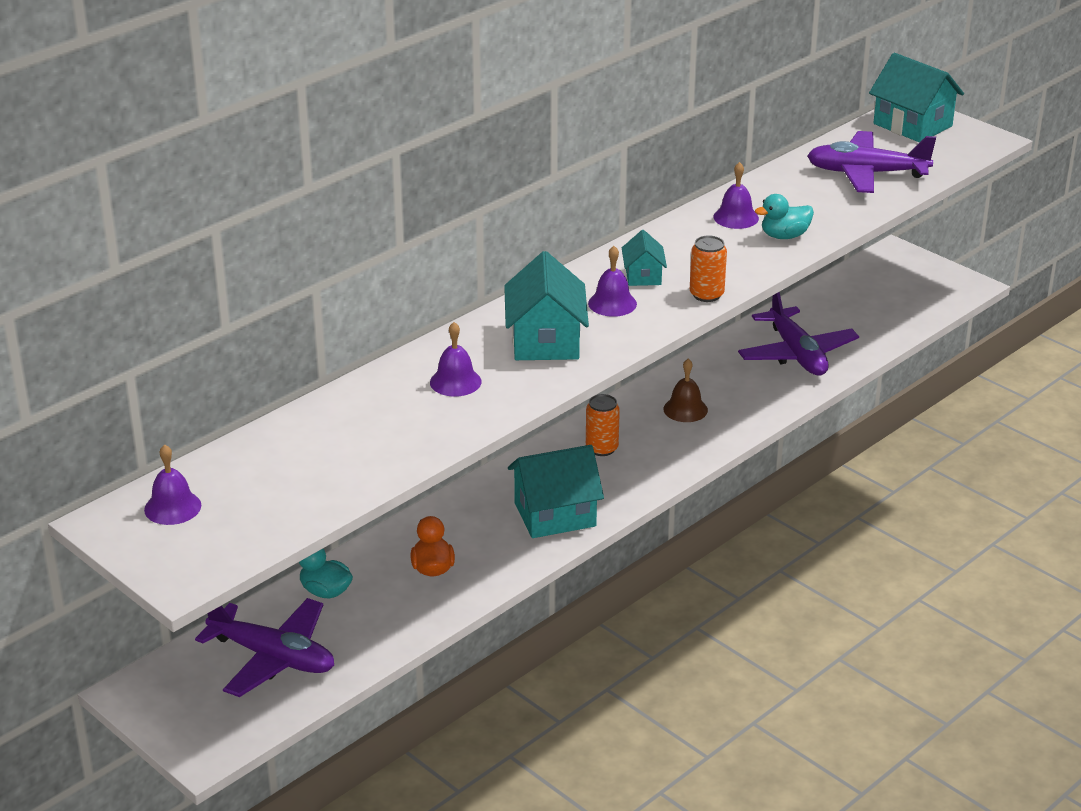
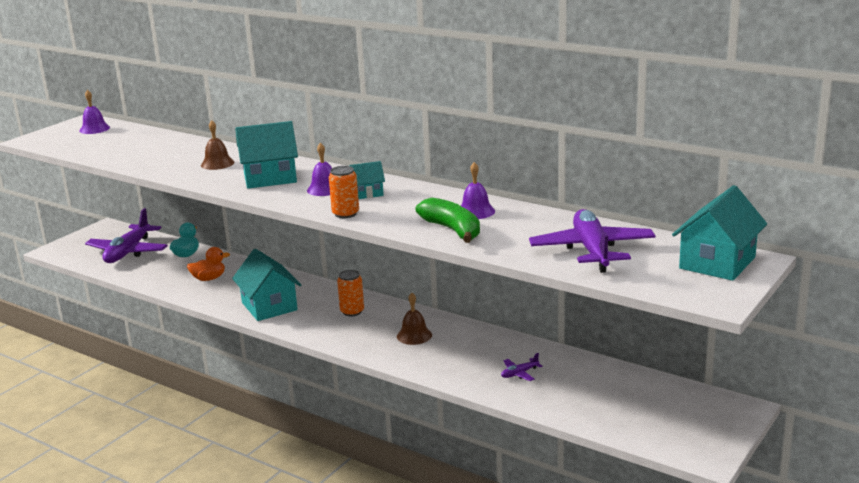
camera: 80 degrees right, 10 degrees down
(455, 382) = (217, 163): purple bell -> brown bell
(784, 236) = (452, 230): turquoise duck -> green banana
(796, 354) = (519, 373): purple plane -> purple plane, size x0.42

